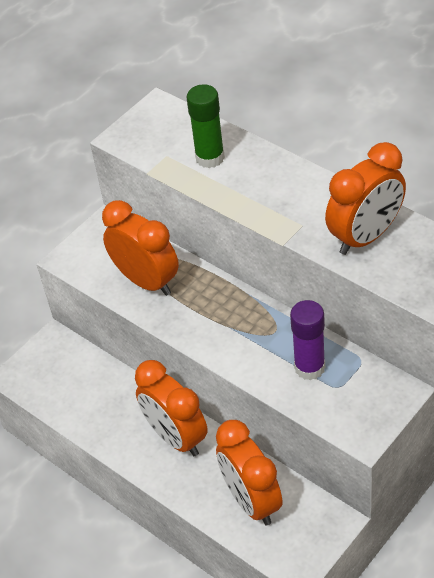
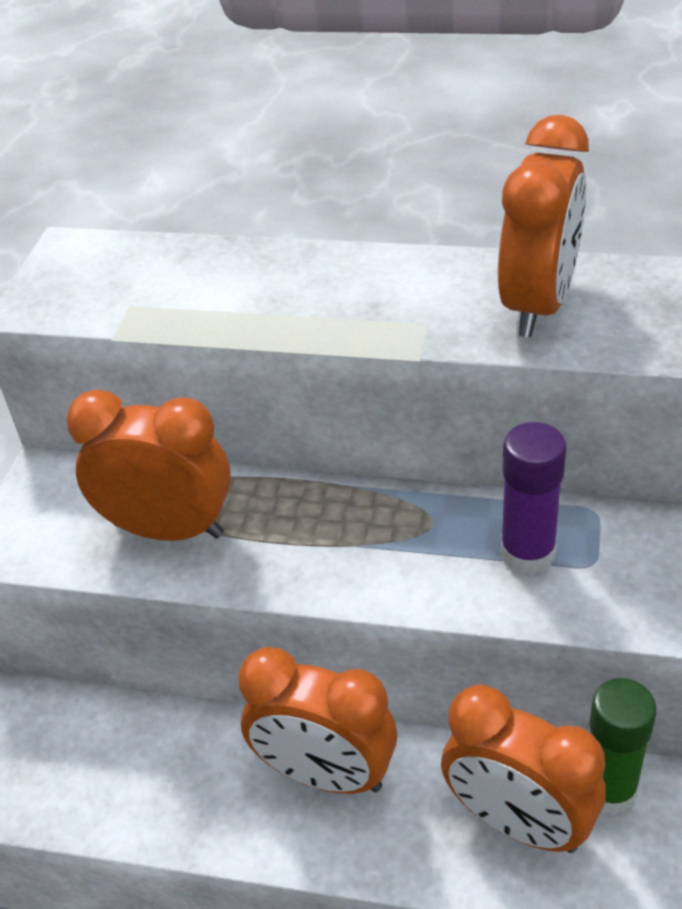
camera: 30 degrees left, 5 degrees down
(210, 158) = (206, 285): green glue stick -> green glue stick (608, 789)

